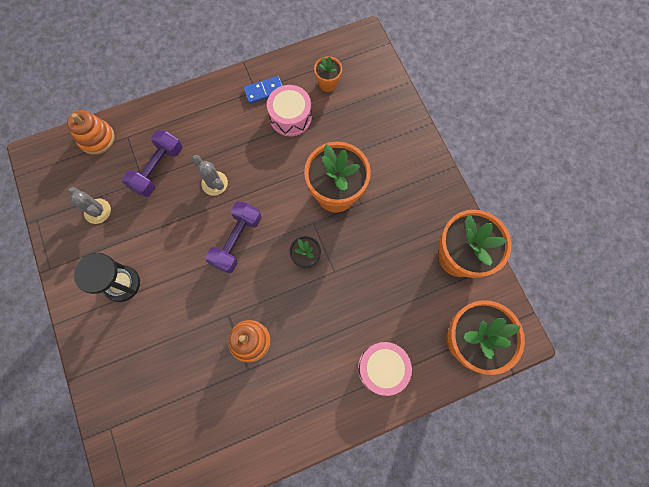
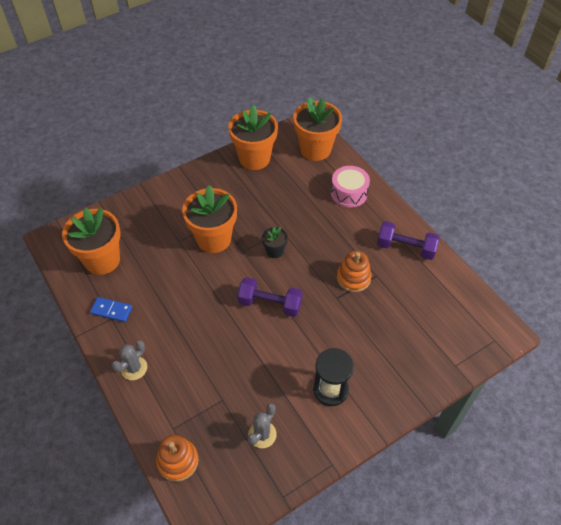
camera: 100 degrees left, 20 degrees down
(158, 169) = (207, 388): purple dumbbell -> purple dumbbell (405, 248)
(214, 183) = (216, 333): grey cactus -> grey cactus (134, 368)
(264, 91) = (111, 310): blue domino -> blue domino turned 45 degrees counterclockwise
(290, 117) = (140, 284): pink drum -> none
(328, 84) = (102, 260): orange flower pot -> orange flower pot, size x2.05

